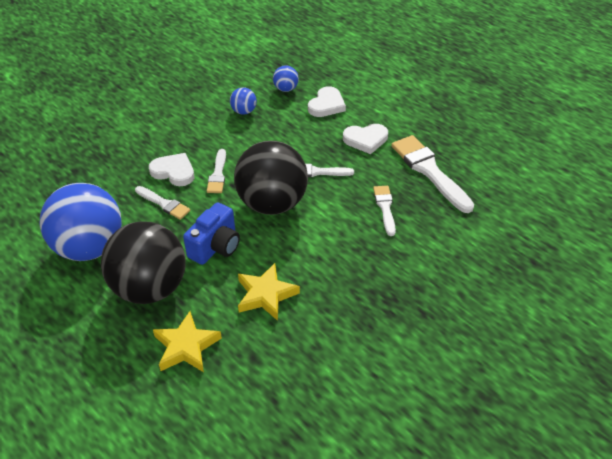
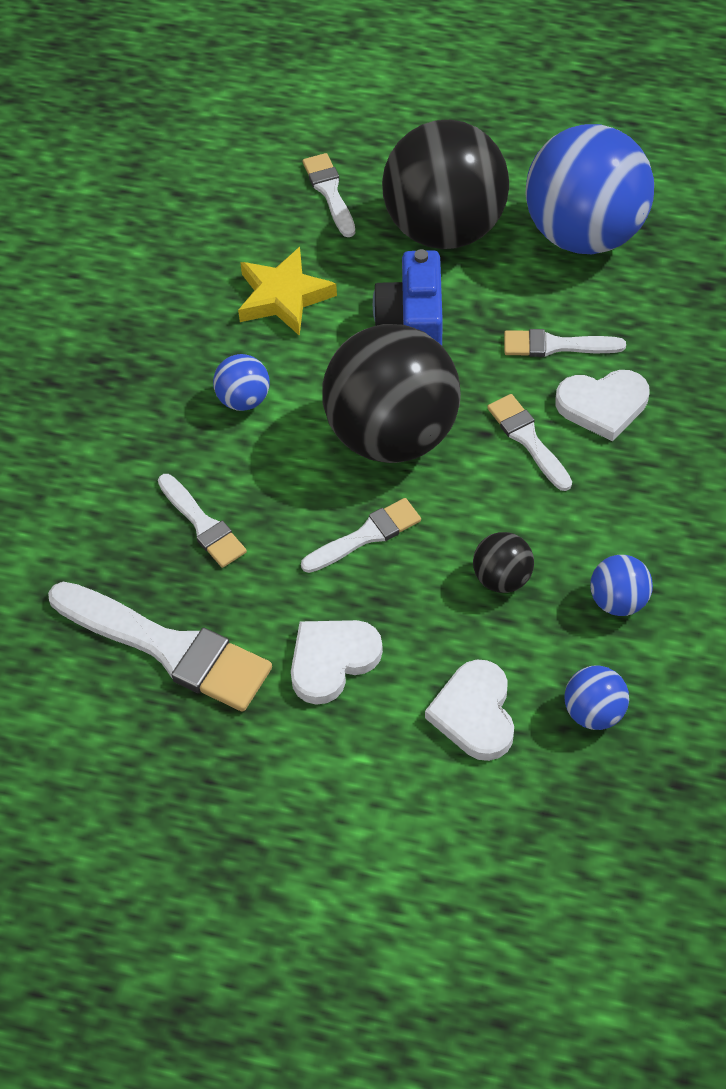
camera: 150 degrees right, 10 degrees up
(186, 346) = (329, 192): yellow star -> white brush
(278, 135) = (502, 578): none -> black ball
(327, 252) = (243, 399): none -> blue ball

